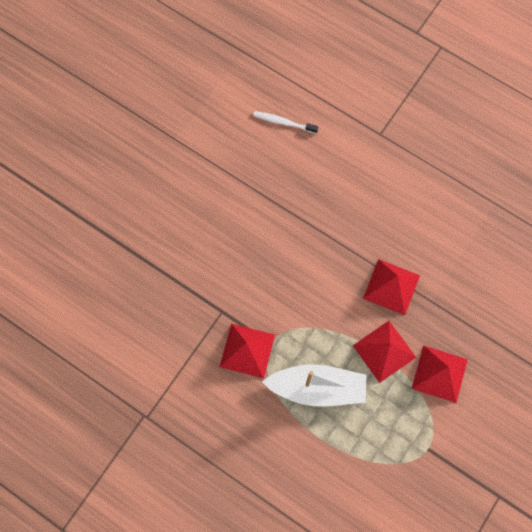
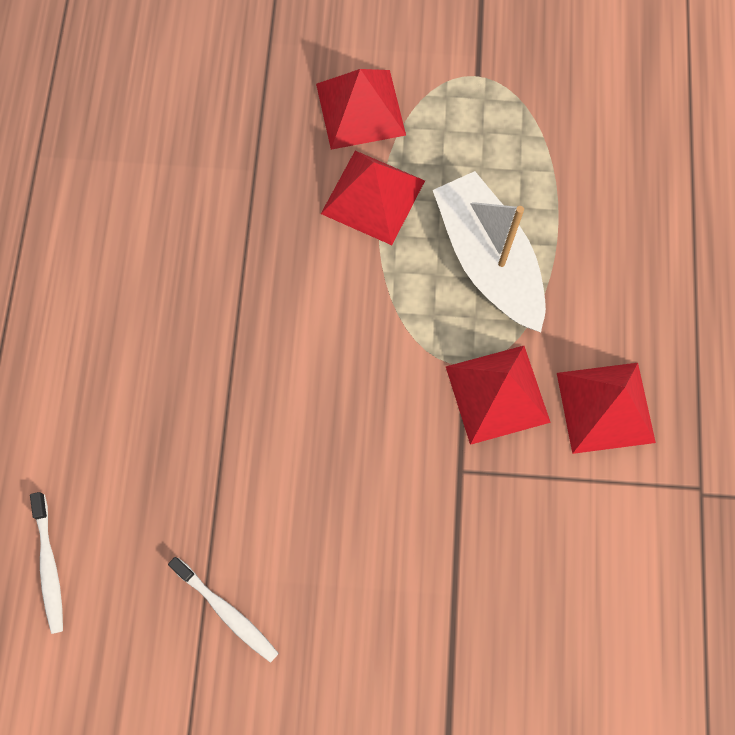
camera: 120 degrees left, 0 degrees up
(221, 181) = (227, 612): none -> white toothbrush
(391, 286) = (263, 235): red pyramid -> red pyramid (605, 407)

